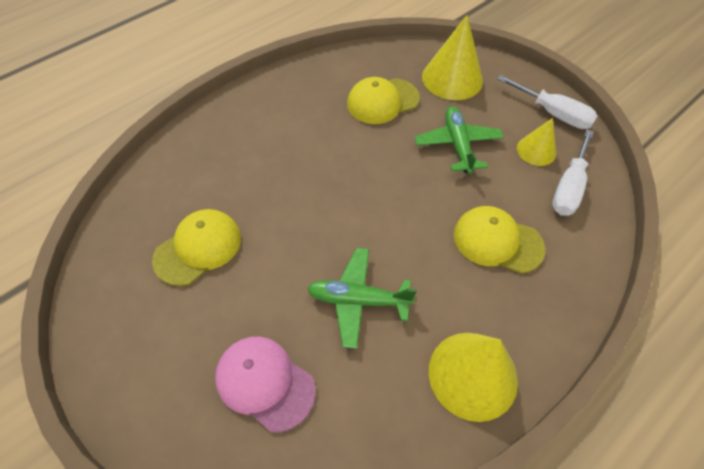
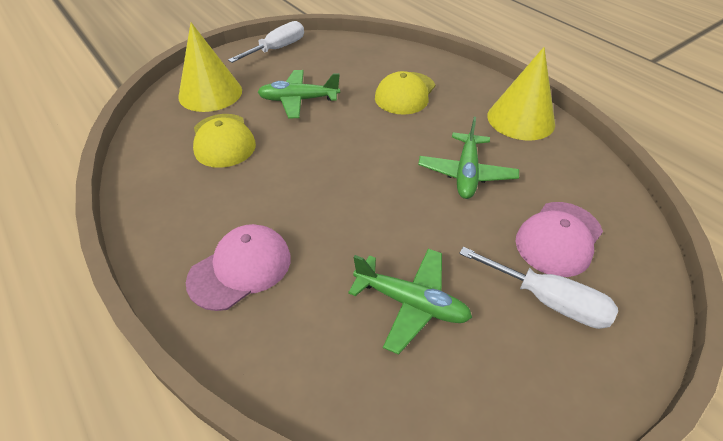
camera: 85 degrees left, 10 degrees down
(198, 248) = (411, 303): yellow cap -> green plane
(238, 139) = (240, 269): none -> pink cap
(536, 150) = (316, 62): yellow cone -> none
(568, 187) = (356, 55): white screwdriver -> white screwdriver (548, 300)

